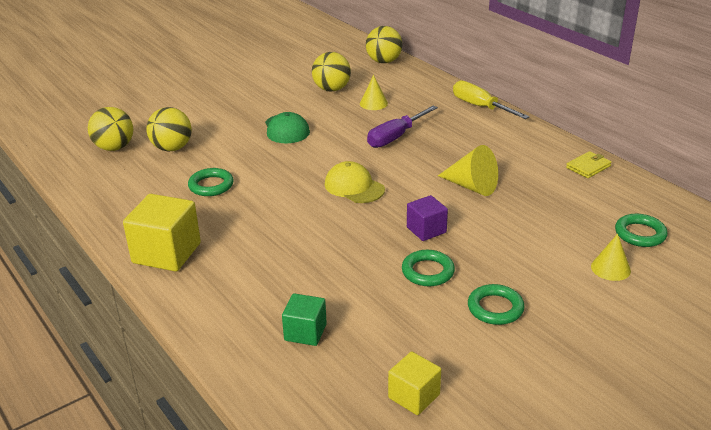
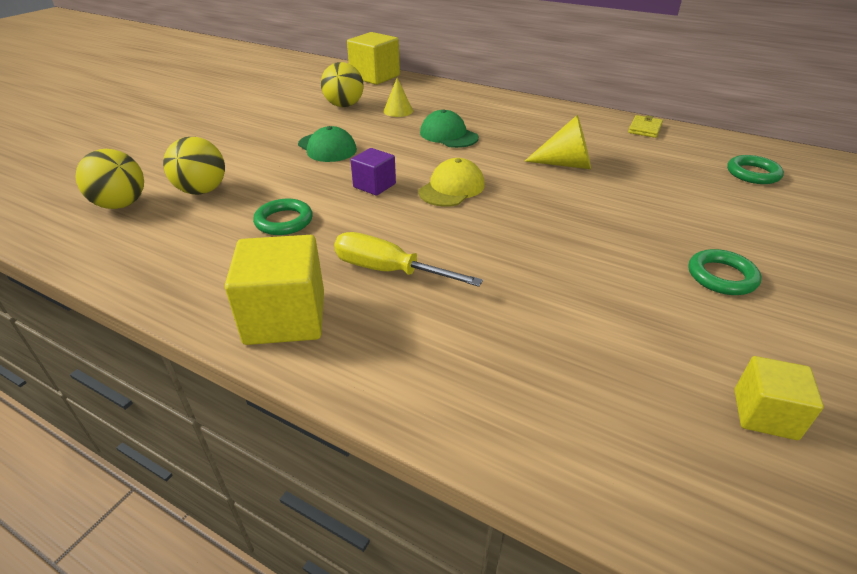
camera: 25 degrees left, 5 degrees up
(305, 332) = (557, 371): green cube -> none
(354, 187) = (452, 188): yellow cap -> yellow cap turned 105 degrees clockwise
(384, 61) = (375, 77): yellow ball -> yellow cube
(396, 137) = (448, 135): purple screwdriver -> green cap
(426, 230) = (568, 214): purple cube -> purple cube (374, 185)
(428, 272) = (615, 256): green ring -> none
(481, 107) = (501, 98): yellow screwdriver -> yellow screwdriver (389, 271)
(610, 268) = (769, 209): yellow cone -> none

